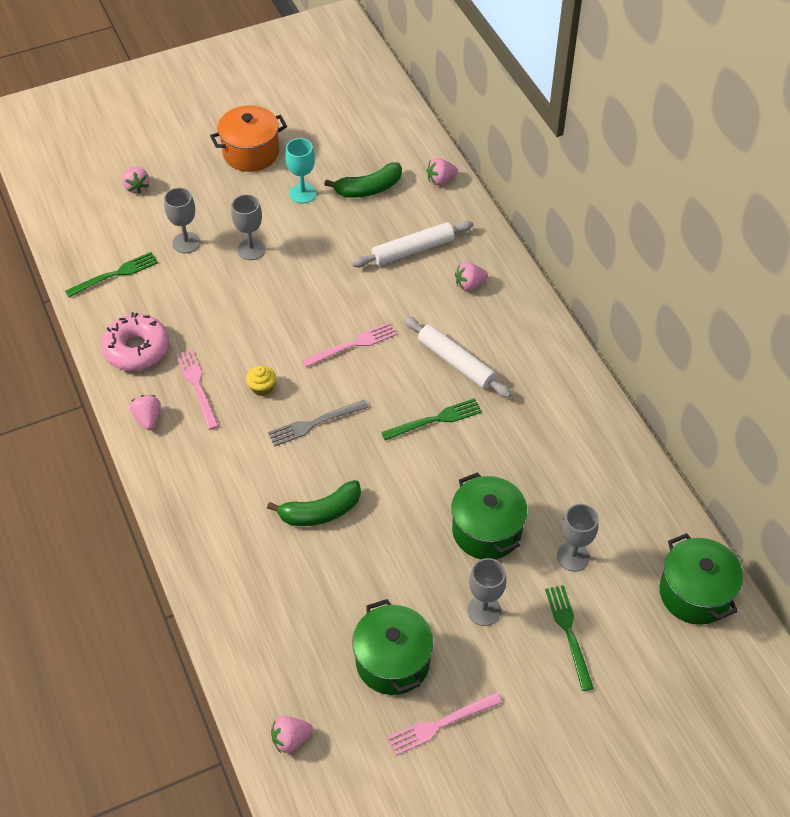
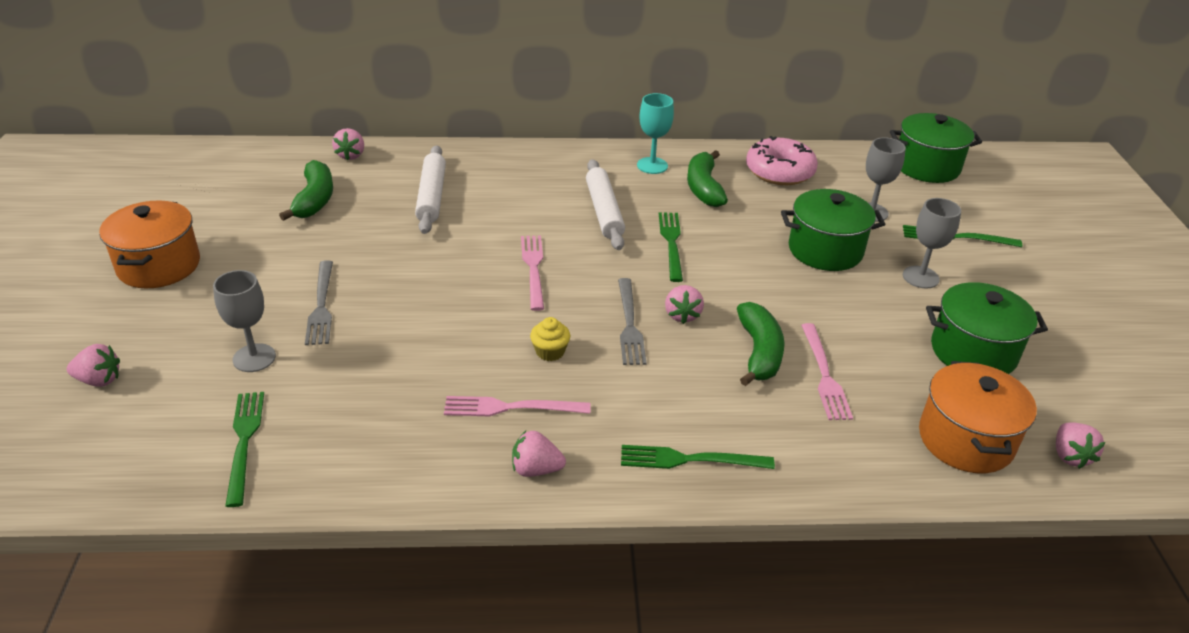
camera: 70 degrees left, 15 degrees down
(137, 349) = (403, 452): pink donut -> pink donut (779, 171)
(189, 497) = (690, 459): none -> green fork
(251, 249) = (321, 306): grey goblet -> grey fork
(279, 664) = (965, 440): none -> orange pot
(303, 193) = (271, 245): turquoise goblet -> turquoise goblet (652, 165)
(440, 724) = (1053, 340): pink fork -> pink fork (824, 375)
(456, 362) = (604, 211): white rolling pin -> white rolling pin turned 75 degrees counterclockwise
(469, 284) = (508, 177): pink strawberry -> pink strawberry (682, 315)
(536, 419) = (703, 188): none -> green banana

